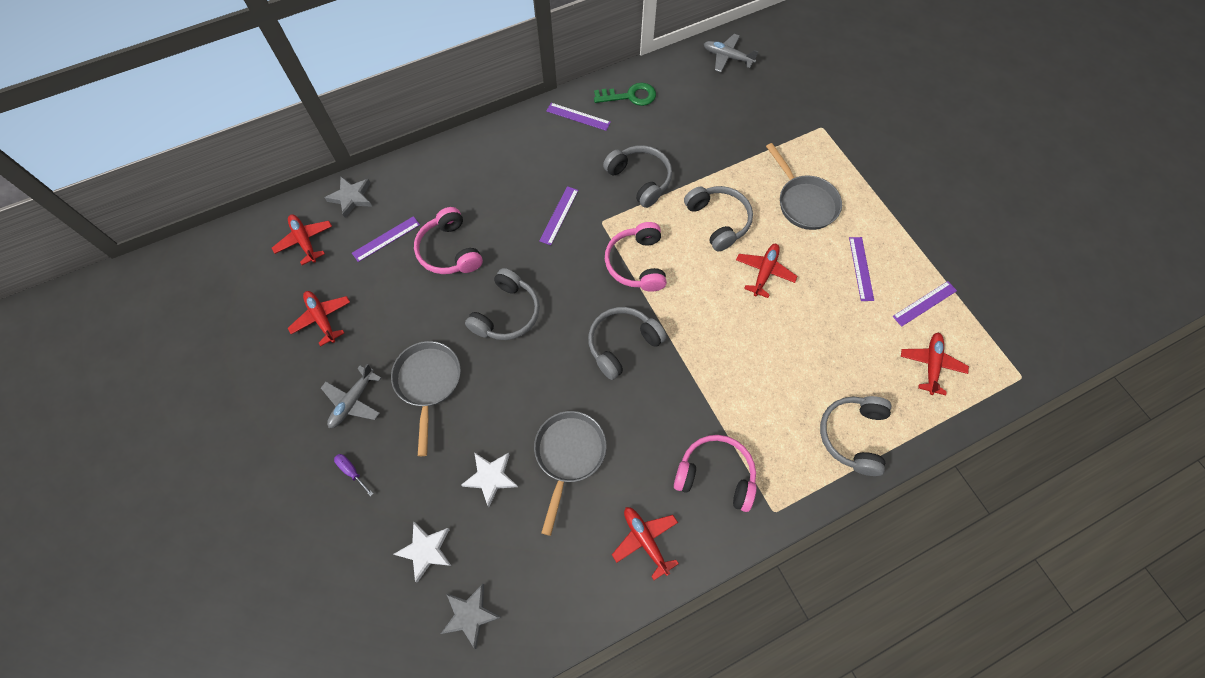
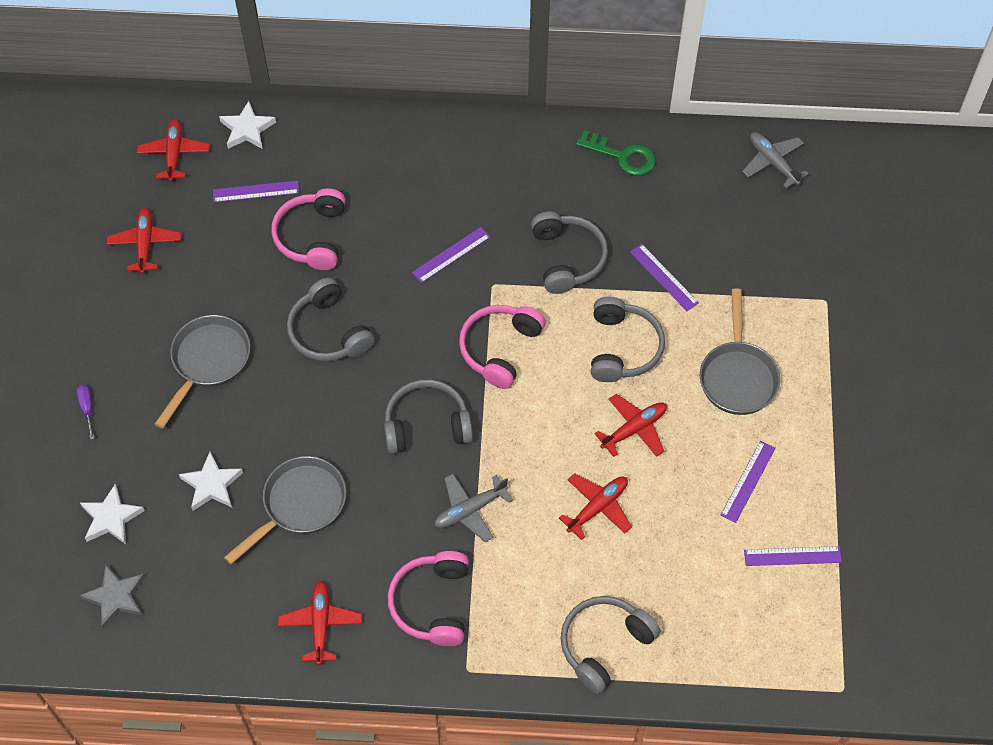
camera: 30 degrees right, 5 degrees down
(351, 197) = (247, 129): grey star -> white star
(353, 401) = (127, 342): grey plane -> grey plane (470, 510)
(506, 313) = (329, 332): grey headphones -> grey headphones turned 90 degrees clockwise
(578, 117) = (546, 153): purple ruler -> purple ruler (663, 277)
(715, 475) = (432, 603): pink headphones -> pink headphones turned 135 degrees counterclockwise
(931, 364) = (748, 622): red plane -> red plane (597, 507)

